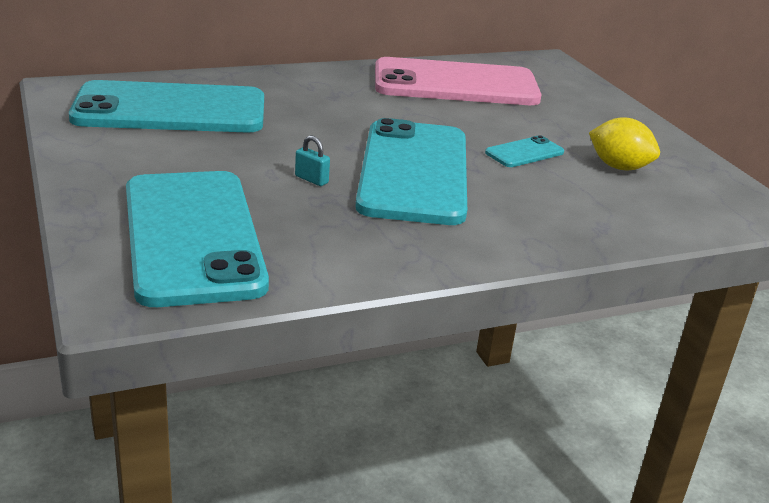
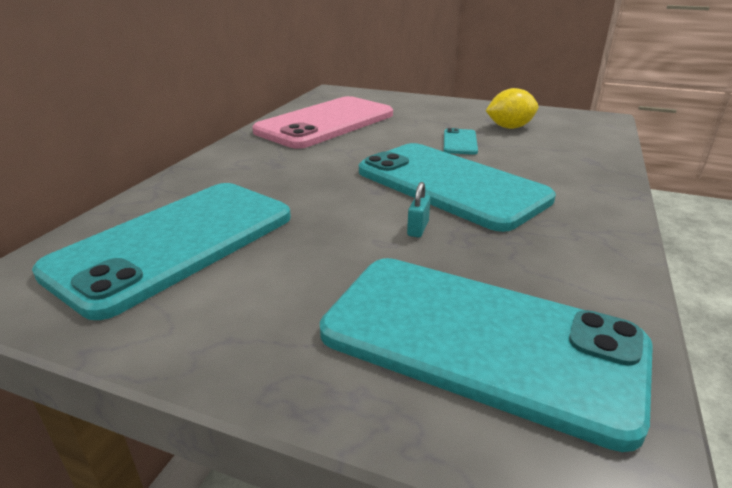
camera: 45 degrees left, 0 degrees up
(311, 179) = (418, 229): turquoise padlock -> turquoise padlock turned 60 degrees counterclockwise

